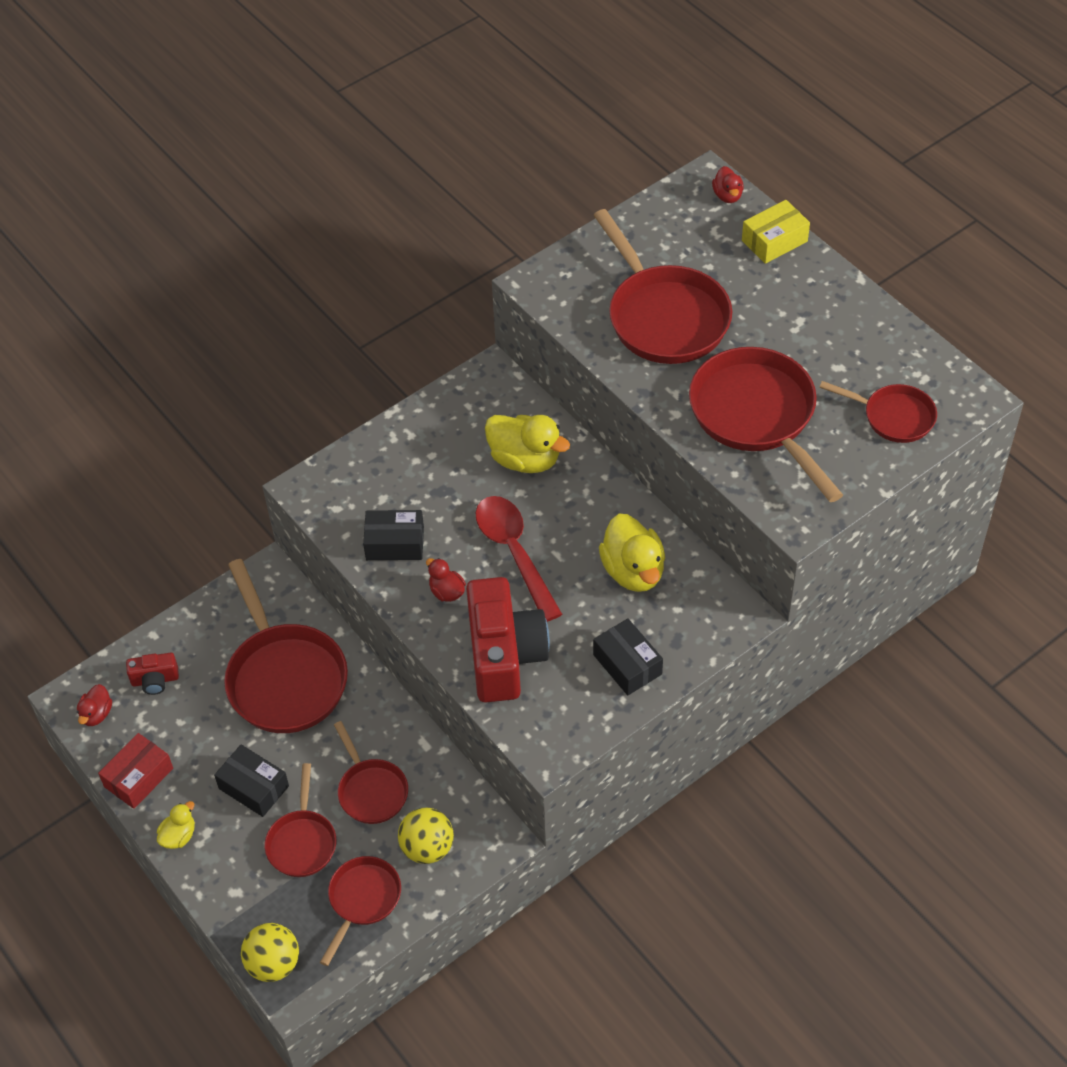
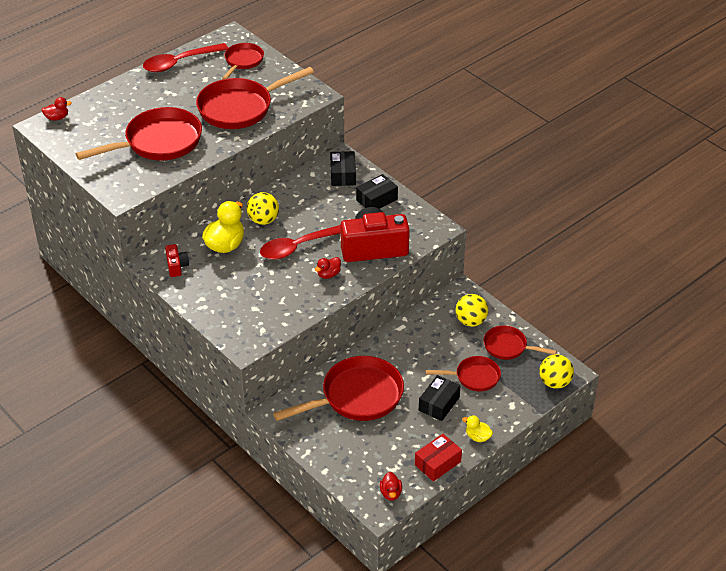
camera: 95 degrees left, 10 degrees down
(96, 714) = (391, 493): red duck -> red duck turned 75 degrees clockwise
(138, 777) = (437, 463): red box -> red box turned 75 degrees counterclockwise
(155, 680) = (362, 464): red camera -> red camera (177, 266)
(371, 791) = (435, 348): red pan -> none
(395, 543) = (291, 300): black box -> black box (343, 175)
(581, 506) = (263, 220): none -> yellow ball
(633, 571) = (311, 198): yellow duck -> none
(774, 241) = (100, 100): yellow box -> none
(883, 332) = (179, 63): none -> red spoon

